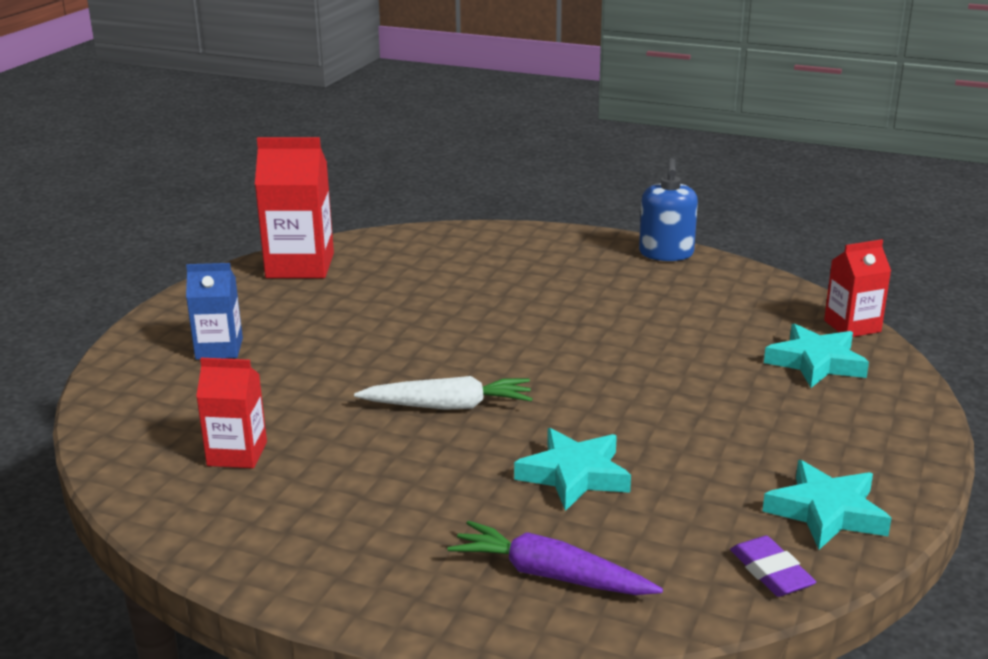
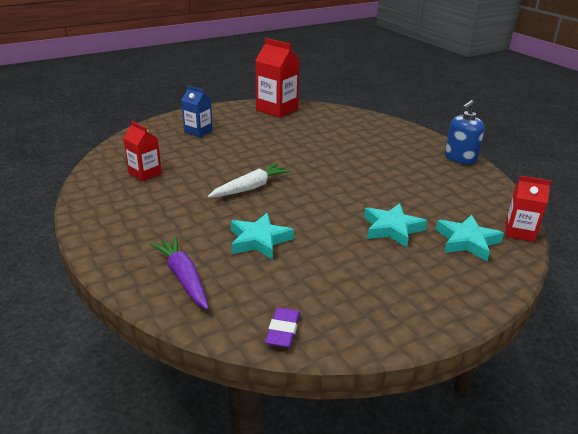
camera: 35 degrees right, 5 degrees up
(448, 406) = (250, 188): white carrot -> white carrot turned 75 degrees counterclockwise
(826, 512) = (356, 317): turquoise star -> turquoise star (392, 229)

